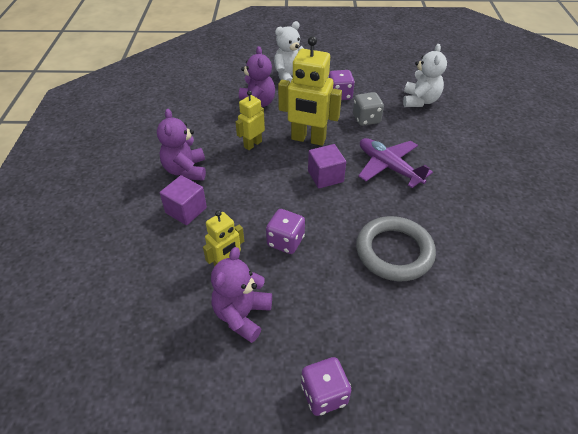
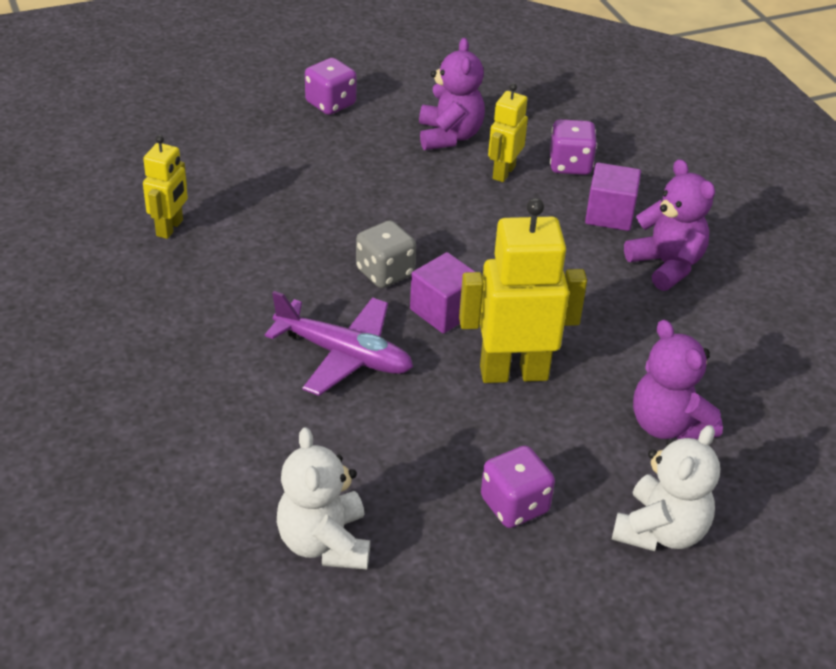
camera: 155 degrees right, 5 degrees down
(252, 144) = (603, 336): yellow robot -> yellow robot (170, 228)
(285, 241) = (448, 211): purple dice -> purple dice (570, 165)
(366, 119) = (426, 452): grey dice -> grey dice (385, 272)
(394, 252) = (297, 233): grey ring -> none

